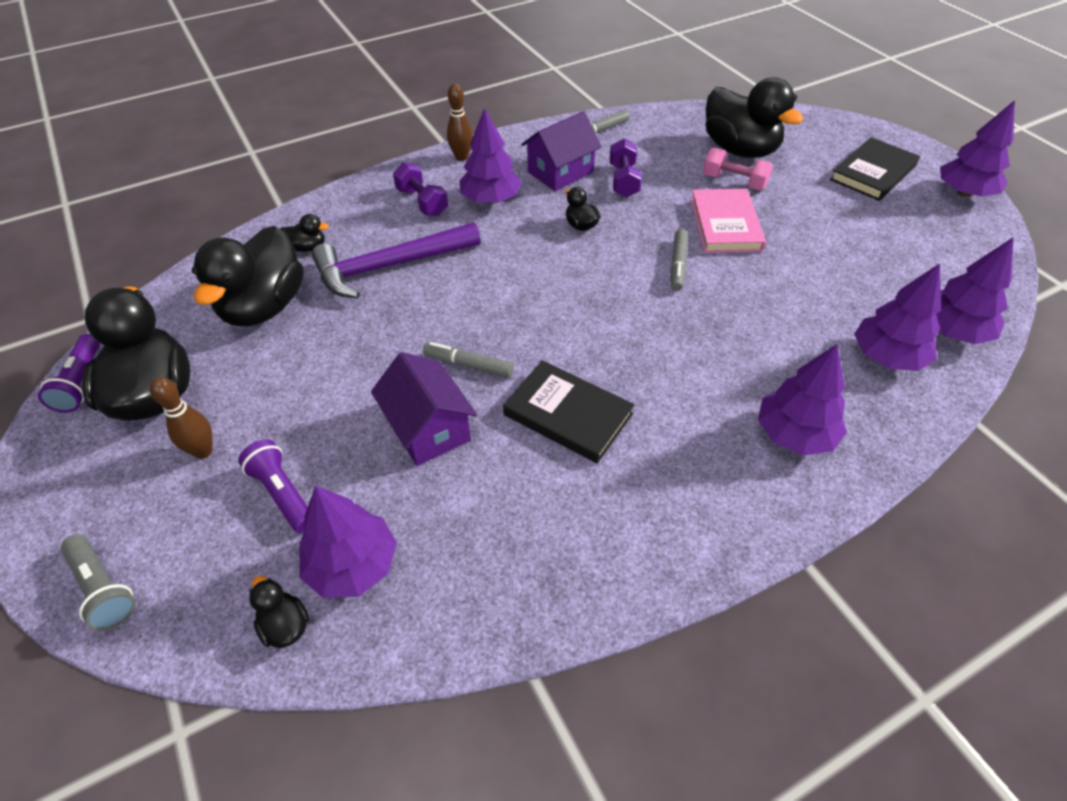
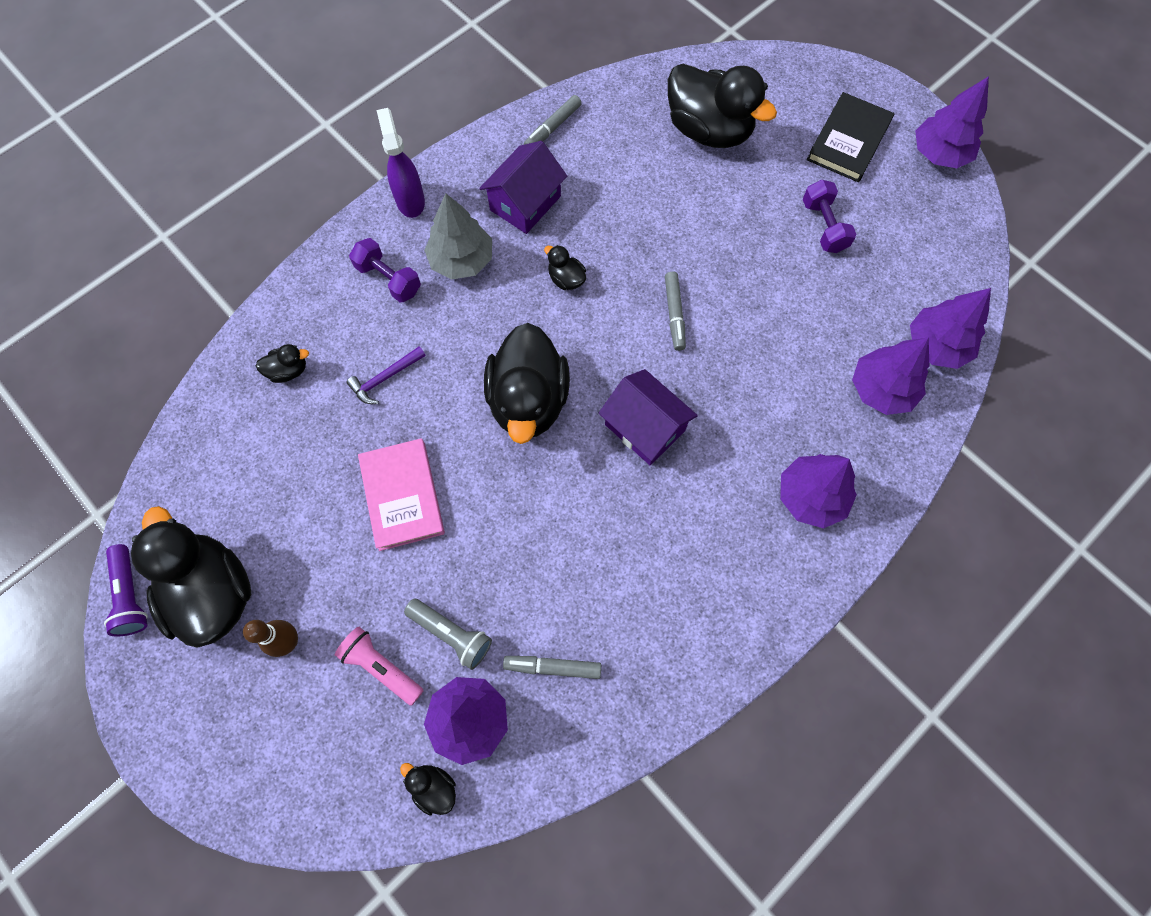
camera: 15 degrees left, 20 degrees up
(103, 589) = (264, 796): grey flashlight -> grey flashlight (451, 634)
(264, 307) = (275, 460): black duck -> black duck (528, 401)
(283, 493) = (381, 666): purple flashlight -> pink flashlight
(389, 266) = (385, 378): purple hammer -> purple hammer, size x0.47
(428, 428) = (489, 567): purple house -> purple house (644, 427)
(461, 157) = (410, 200): brown bowling pin -> purple spray bottle
(469, 365) = (504, 486): grey marker -> grey marker (553, 667)
(491, 199) = (461, 260): purple tree -> grey tree
(568, 414) = (610, 521): black book -> none
(623, 180) = (595, 203): purple dumbbell -> purple dumbbell (823, 226)
(725, 224) = (711, 248): pink book -> pink book (402, 495)
(734, 182) = (710, 182): pink dumbbell -> none

